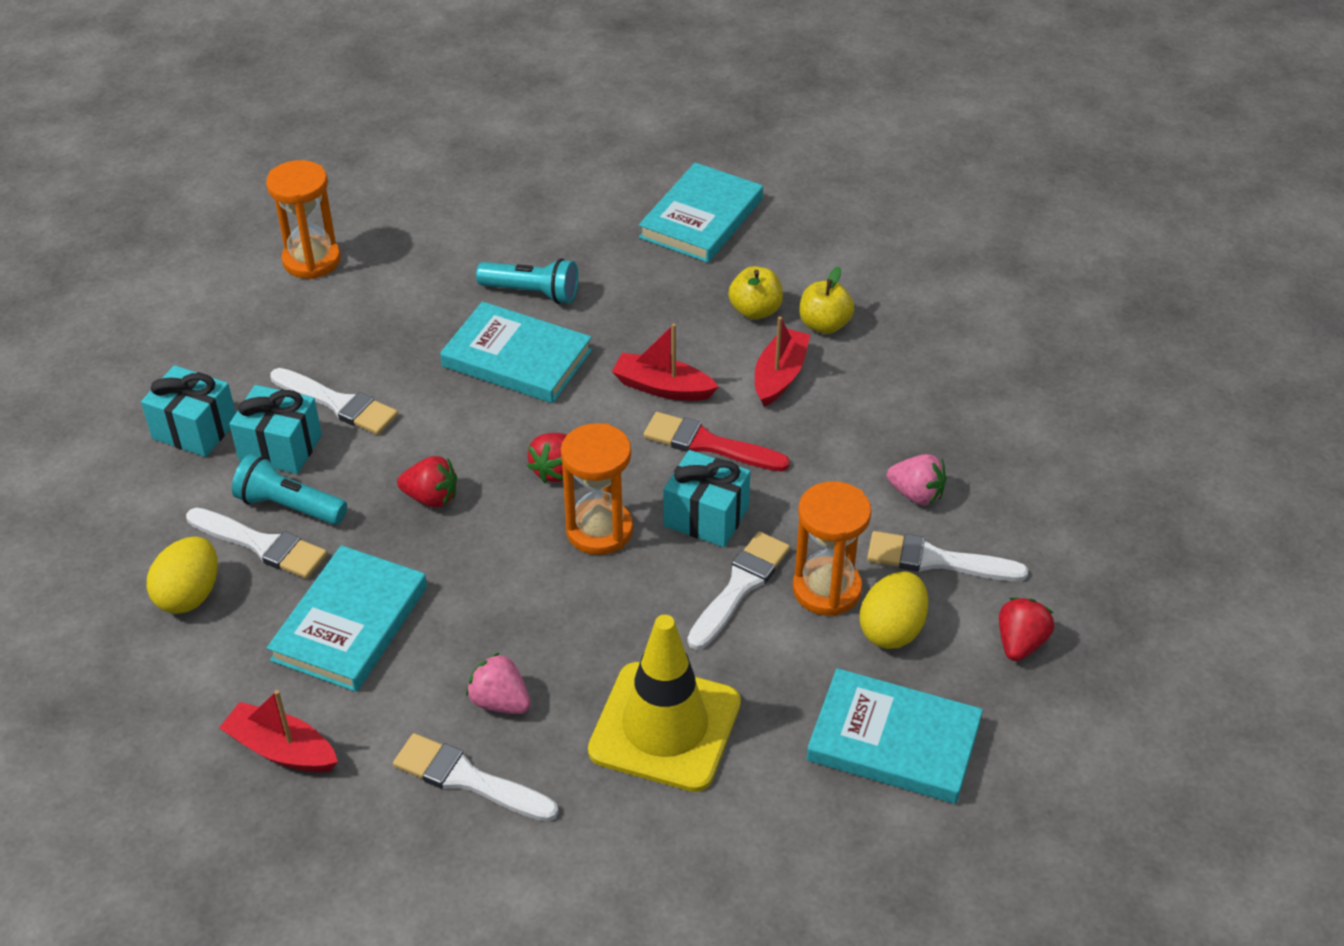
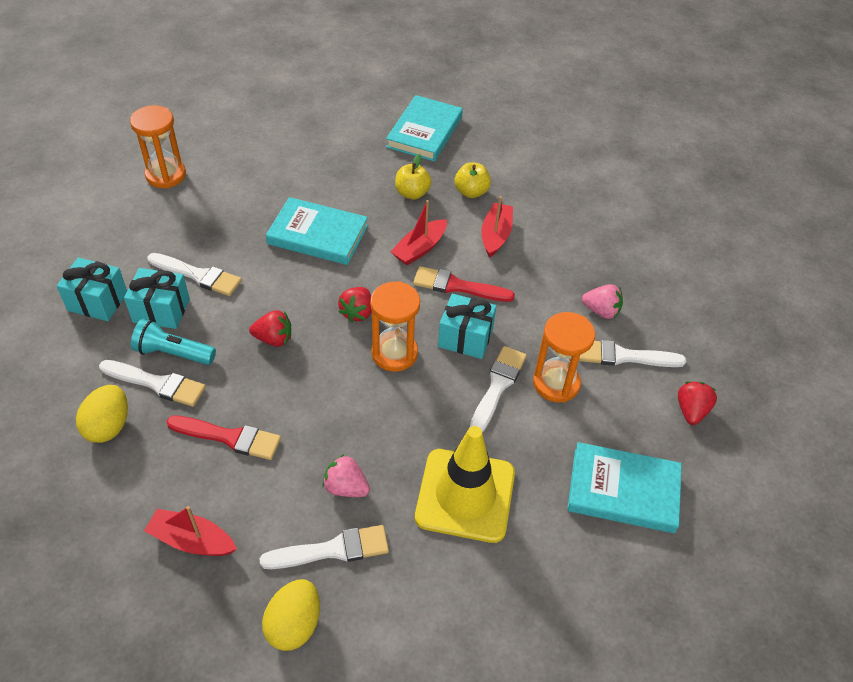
camera: 10 degrees left, 5 degrees up
(350, 623) = (229, 437): turquoise book -> red brush
(468, 779) = (332, 550): white brush -> white brush turned 150 degrees clockwise
(532, 293) = (320, 189): turquoise flashlight -> none
(662, 387) = (419, 248): red boat -> red boat turned 60 degrees counterclockwise
(824, 325) = (518, 199): yellow apple -> yellow apple (412, 193)
(892, 630) = (605, 409): yellow egg -> yellow egg (294, 624)

